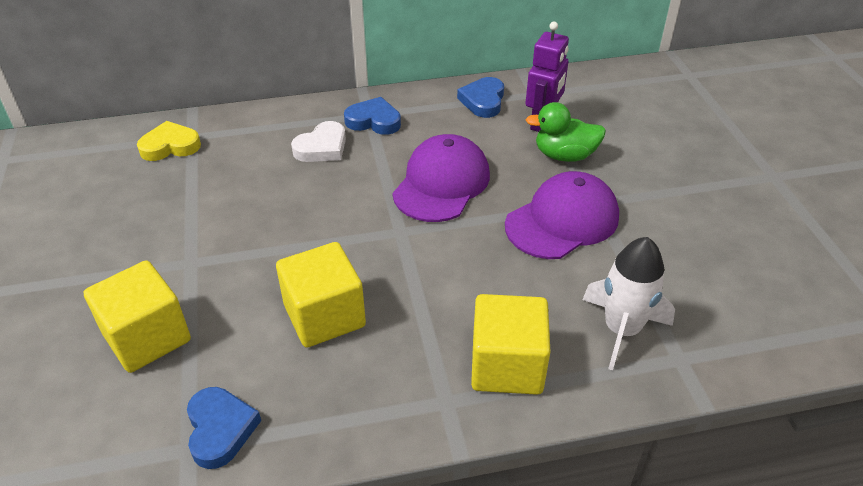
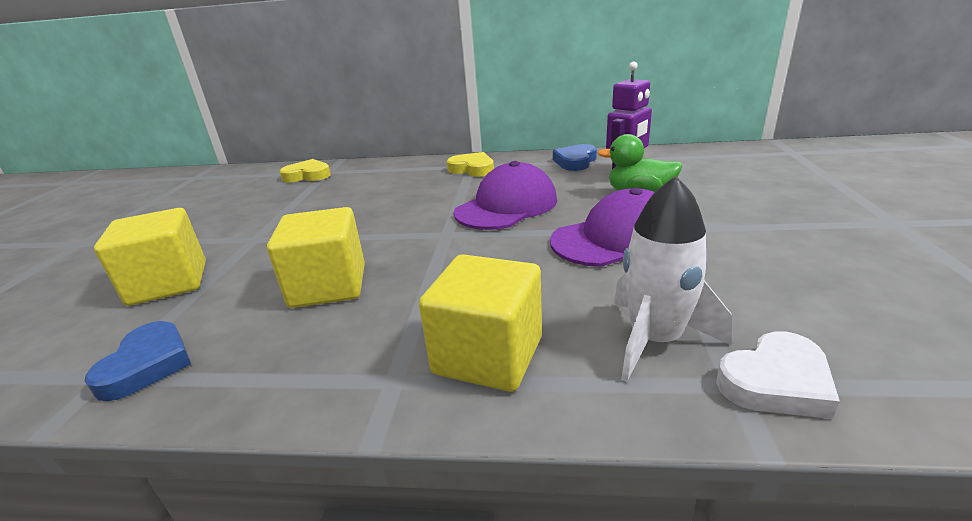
camera: 20 degrees right, 15 degrees down
(322, 147) = (419, 181): white heart -> white heart (775, 382)
(374, 121) = (472, 169): blue heart -> yellow heart

